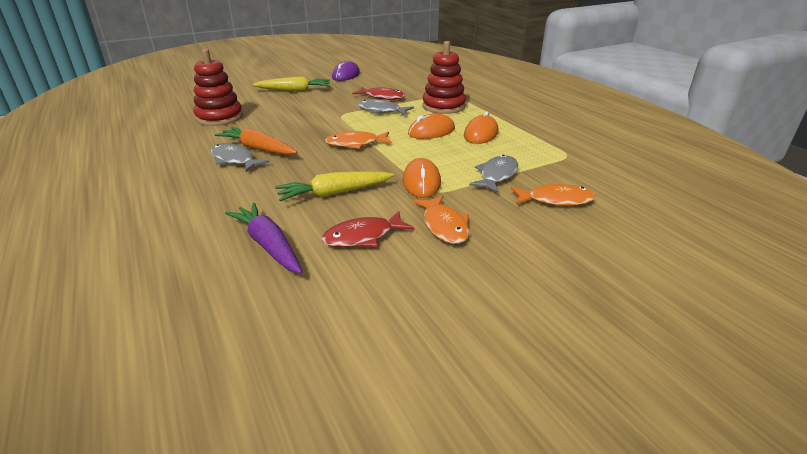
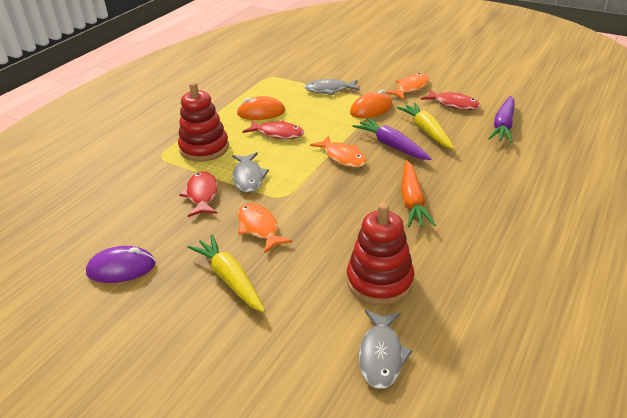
camera: 120 degrees left, 5 degrees up
(234, 160) = (445, 200): grey fish -> grey fish (381, 355)
(334, 193) = (426, 131): yellow carrot -> yellow carrot turned 150 degrees counterclockwise
(339, 167) = (391, 145): none -> purple carrot
(431, 131) = (277, 133): orange mouse -> red fish
(555, 200) = (340, 69): orange fish -> orange fish (259, 228)

